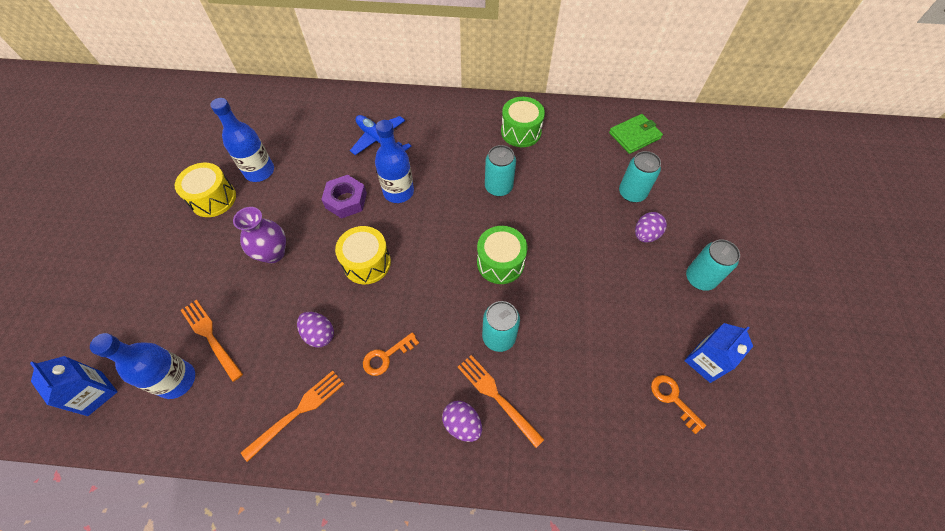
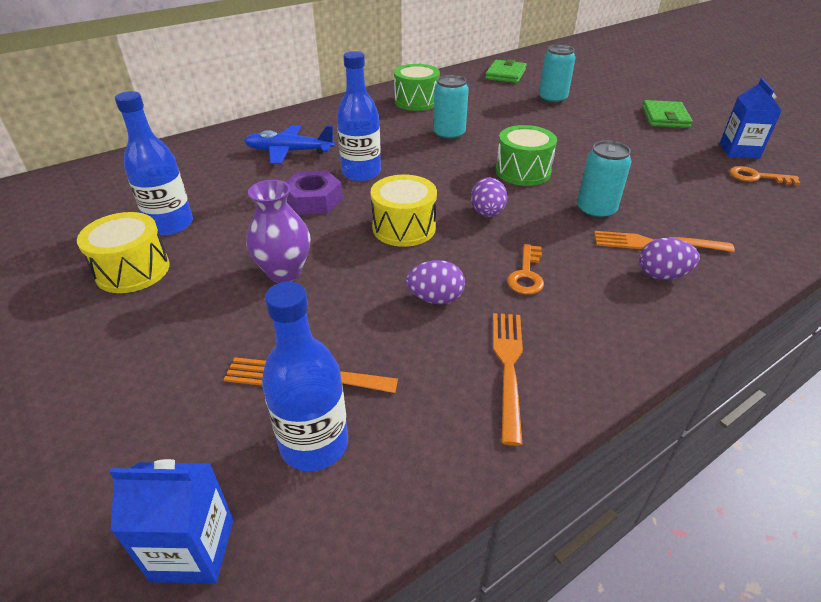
camera: 40 degrees left, 20 degrees down
(645, 235) = (597, 113): purple egg -> purple egg (487, 213)
(700, 278) = (665, 117): turquoise can -> green wallet

